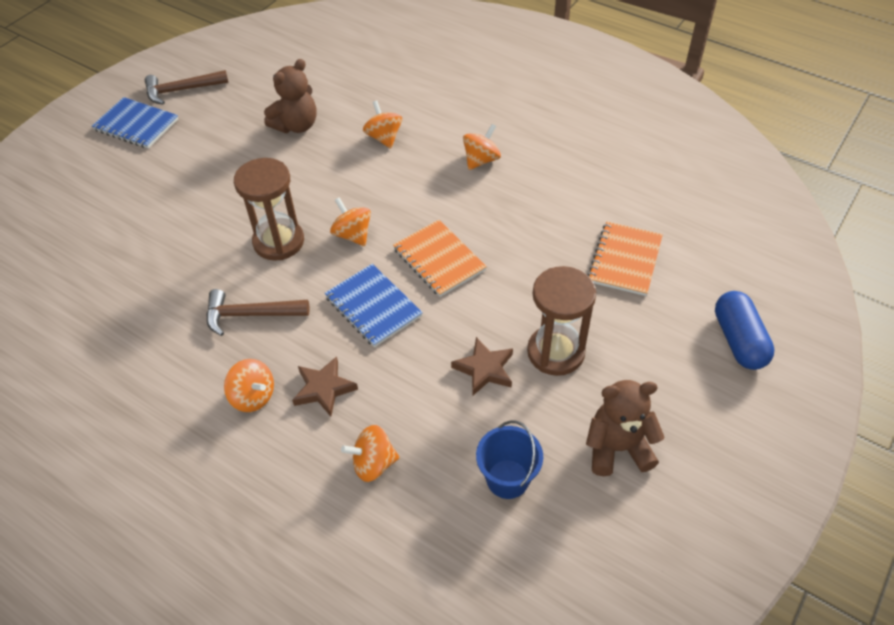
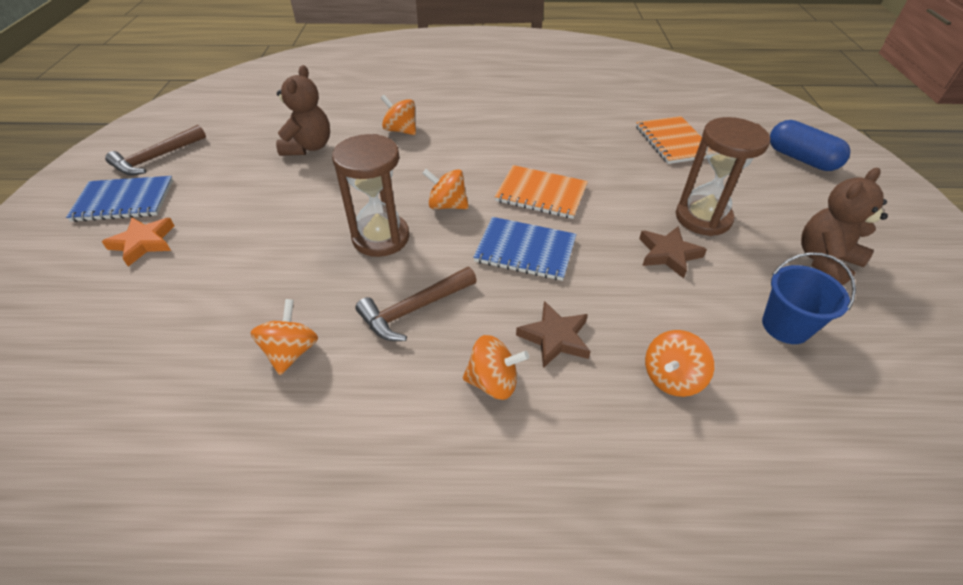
camera: 35 degrees left, 5 degrees down
(125, 170) = (143, 243): none -> orange star
(481, 160) = (498, 119): orange spinning top -> orange spinning top (291, 352)

